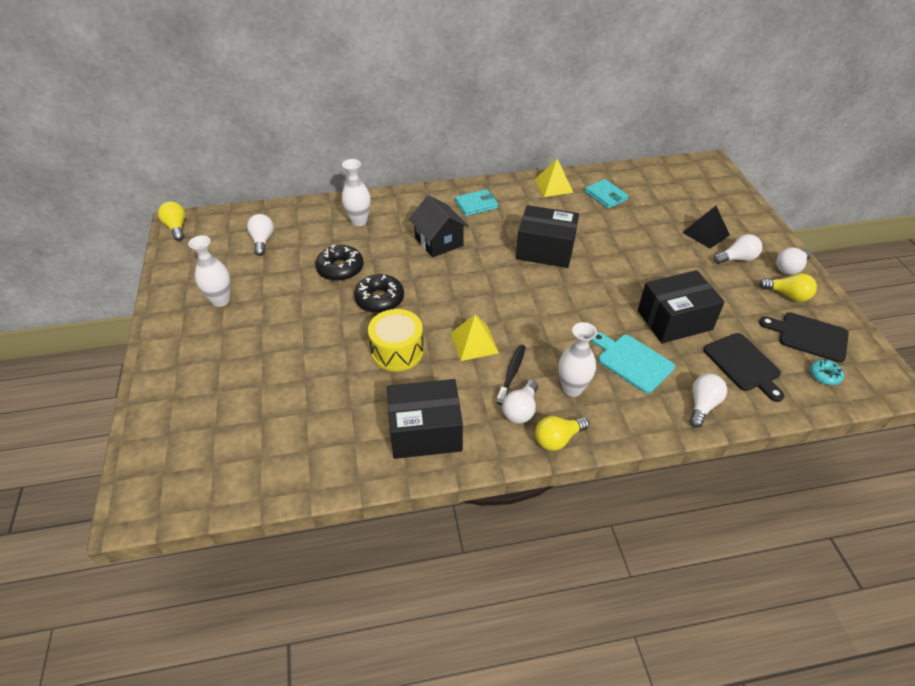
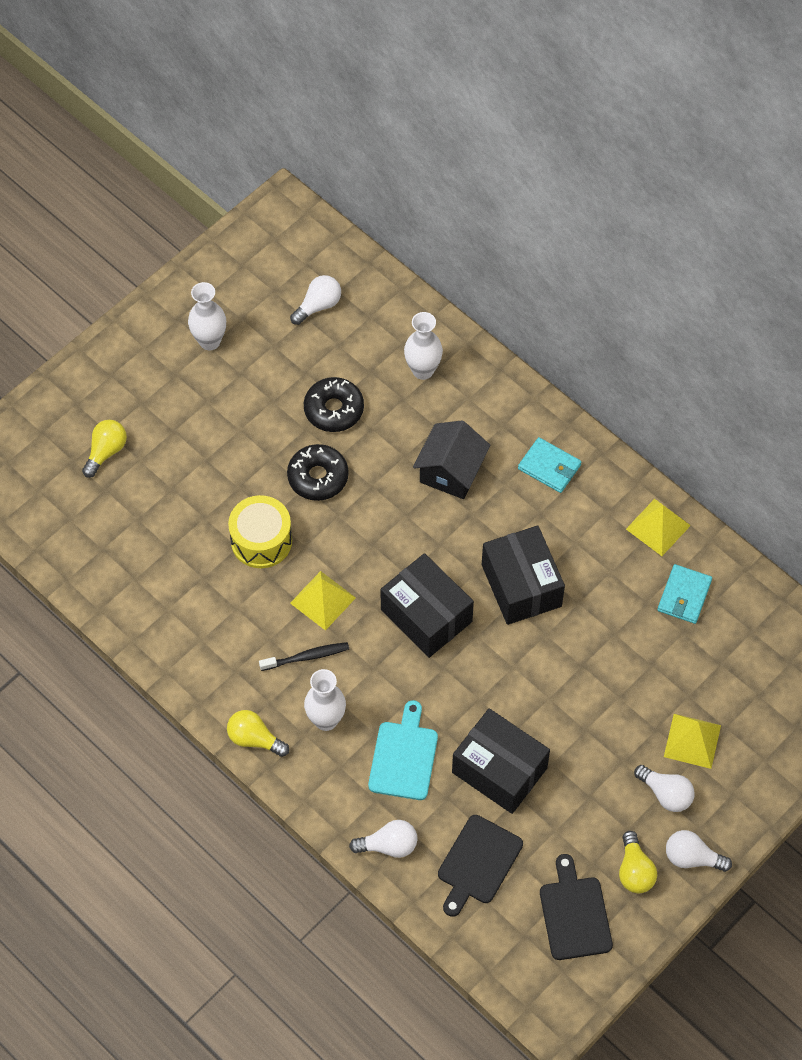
camera: 55 degrees right, 15 degrees up
(176, 227) = (275, 211): yellow light bulb -> yellow light bulb (106, 452)
(425, 432) = (185, 627): black box -> black box (426, 616)
(520, 410) = (266, 690): white light bulb -> none
(706, 233) = (692, 741): black pyramid -> yellow pyramid
(824, 375) = (518, 946): turquoise donut -> none

